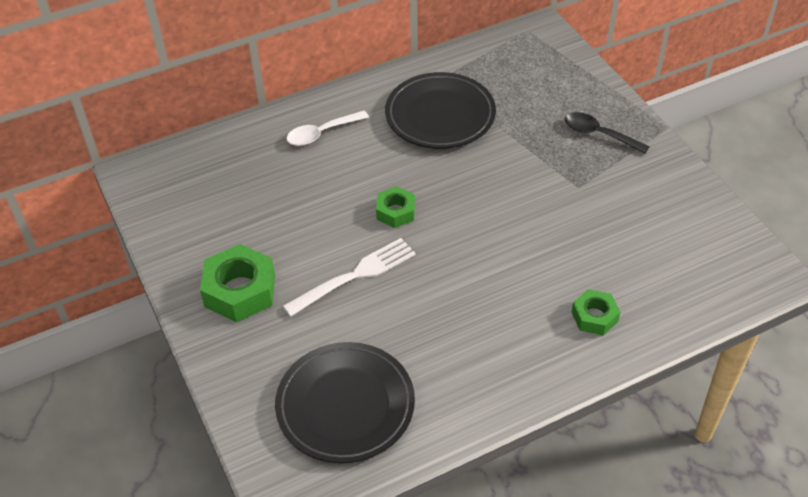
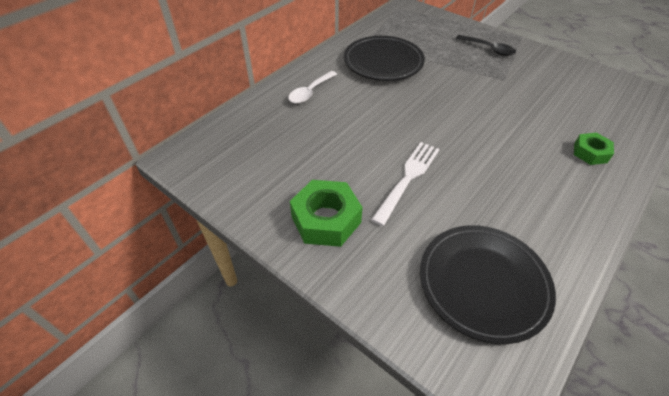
camera: 25 degrees left, 0 degrees up
(395, 212) = (402, 126): green nut -> none
(599, 134) = (488, 49): black spoon -> black spoon turned 150 degrees counterclockwise

